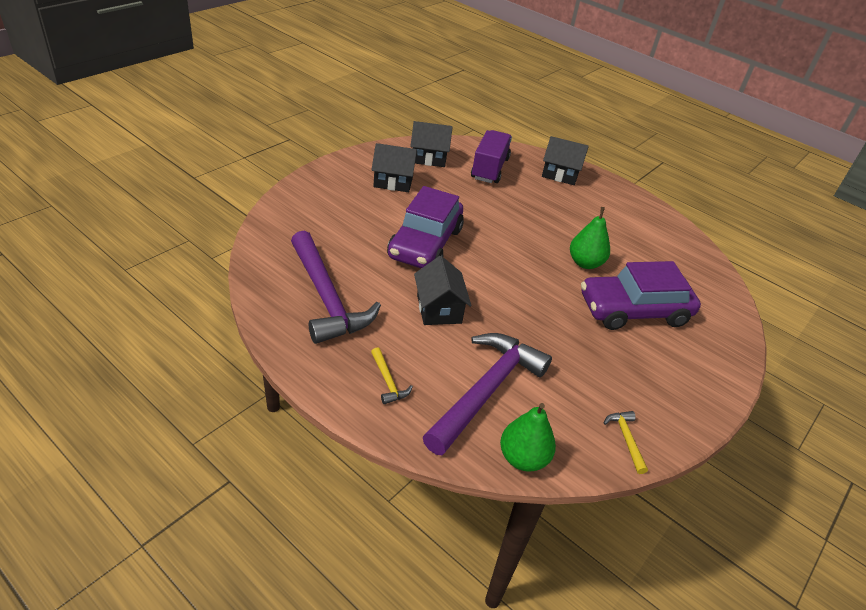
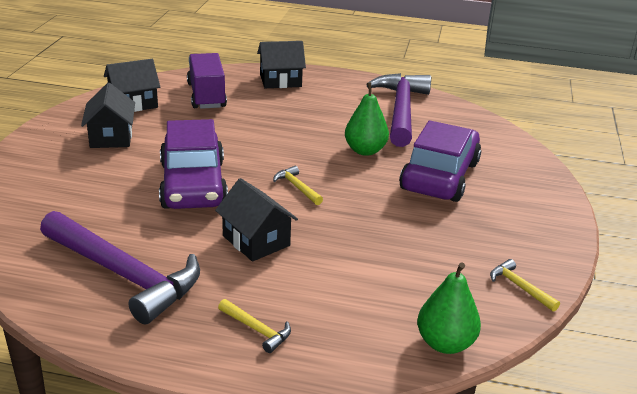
camera: 25 degrees left, 10 degrees down
(393, 181) = (111, 137): black house -> black house turned 75 degrees counterclockwise
(486, 390) = (363, 297): purple hammer -> purple hammer (401, 110)
(503, 275) = (297, 187): none -> yellow hammer
(634, 310) = (440, 176): purple car -> purple car turned 150 degrees clockwise

